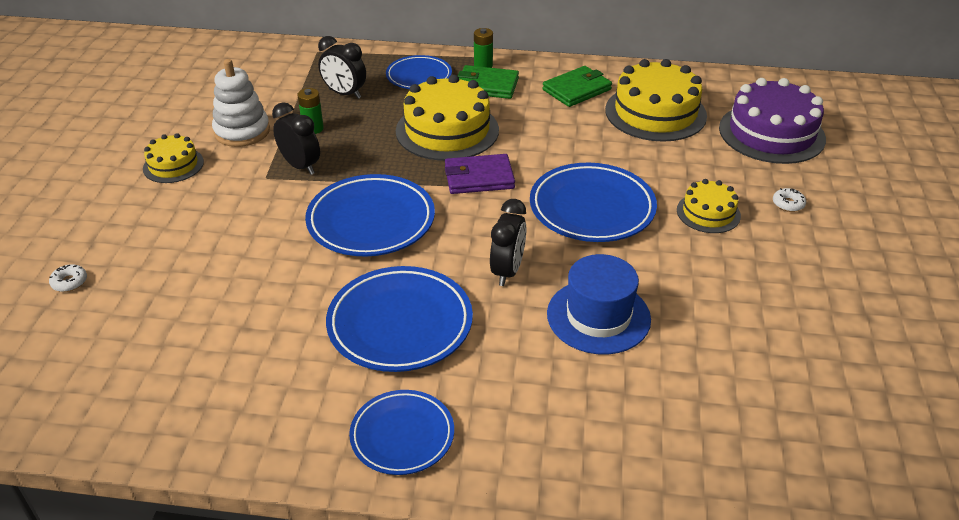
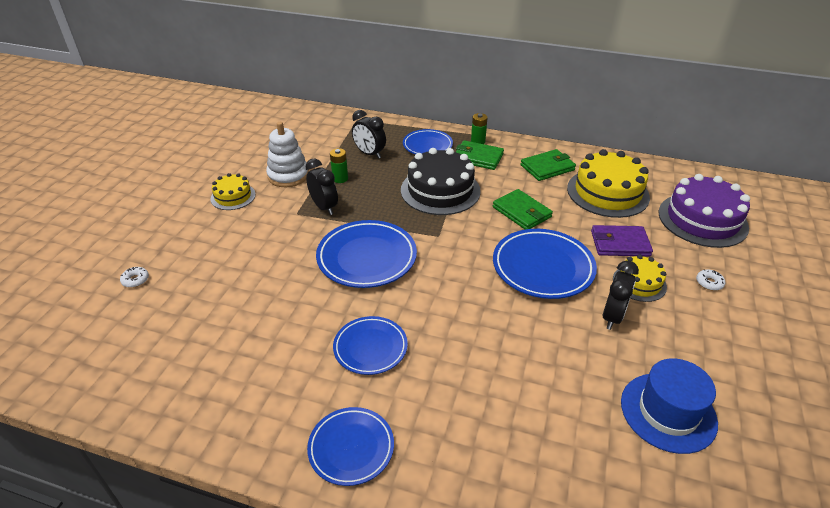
camera: 10 degrees right, 0 degrees up
(400, 324) = (370, 348): blue plate -> blue plate, size x0.64
(447, 130) = (440, 190): yellow cake -> black cake
(479, 178) = (457, 231): purple wallet -> purple wallet (620, 244)
(507, 271) = (464, 313): black clock -> black clock (612, 317)
(555, 146) = (522, 212): none -> green wallet
(598, 316) = (532, 363): blue hat -> blue hat (668, 412)

